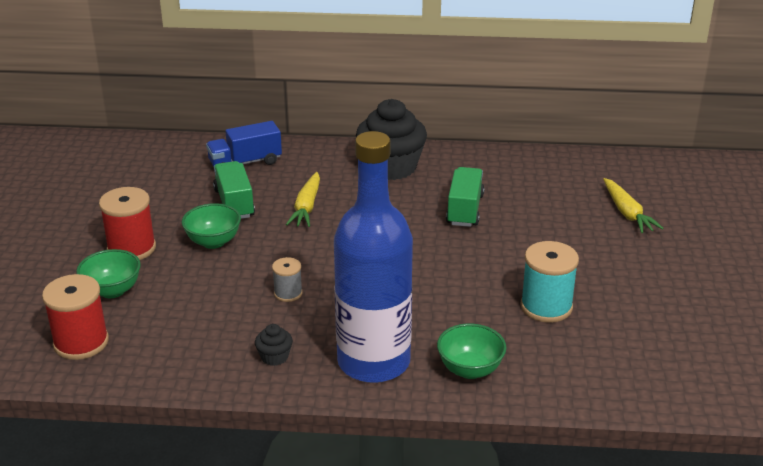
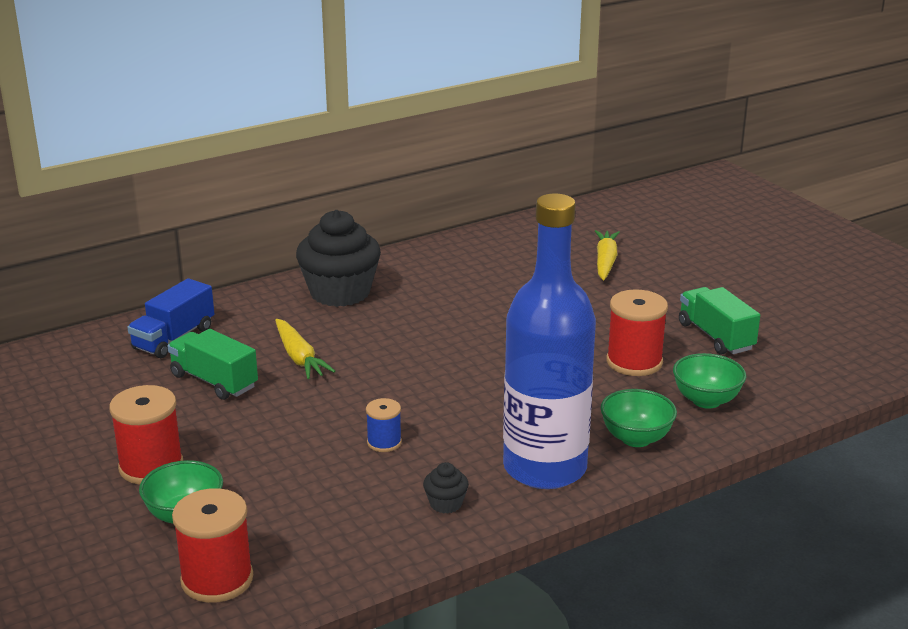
camera: 35 degrees left, 5 degrees down
(213, 242) = (239, 425): green bowl -> green bowl (706, 400)
(288, 293) = (384, 442): grey spool -> blue spool
(465, 210) = (461, 307): green truck -> green truck (715, 336)
(546, 307) = (634, 362): turquoise spool -> red spool
(627, 213) = (605, 261): yellow carrot -> yellow carrot turned 120 degrees counterclockwise

